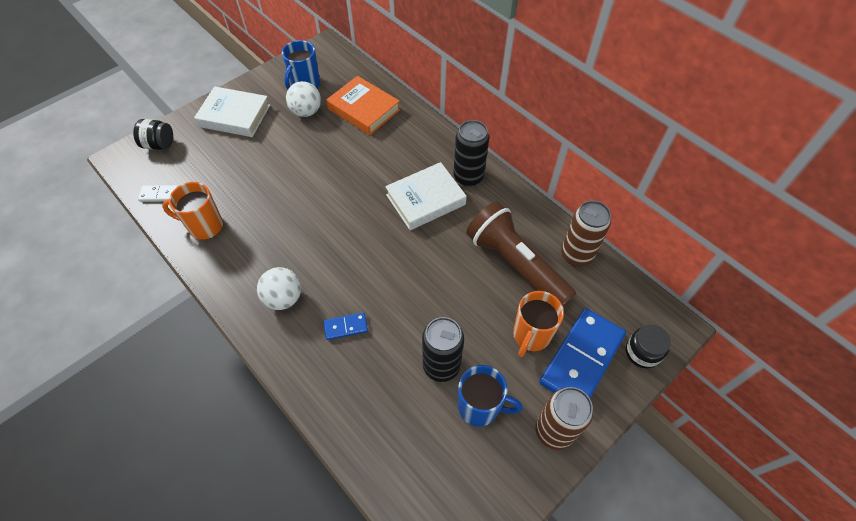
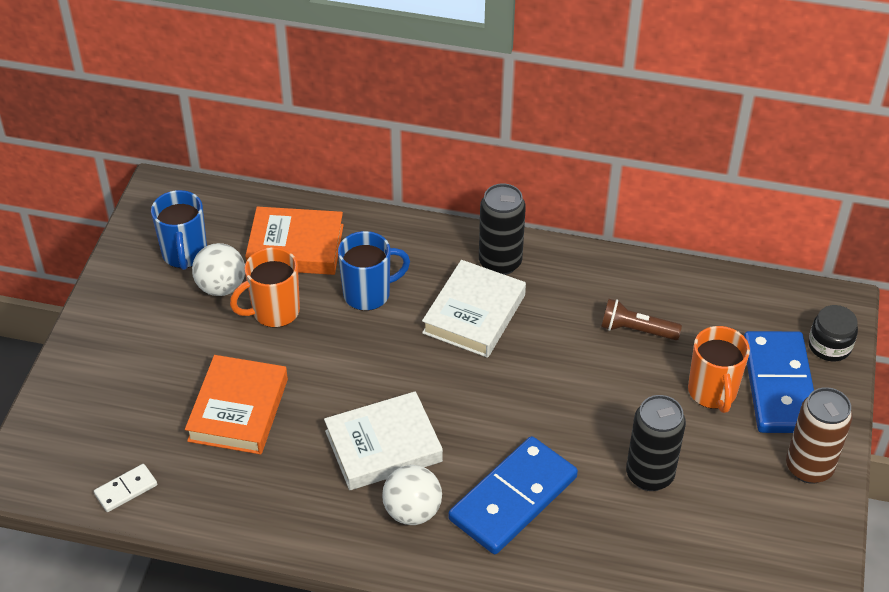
camera: 35 degrees left, 10 degrees down
(159, 144) = (55, 431): black jar -> none
(204, 226) = (229, 491): orange mug -> orange mug (274, 311)
(234, 116) = (126, 341): white book -> white book (383, 446)
(251, 183) = (238, 410): none -> orange book
(346, 327) = (513, 498): blue domino -> blue domino, size x2.23
(480, 407) = (722, 489): blue mug -> blue mug (368, 294)
(516, 265) = (636, 330): brown flashlight -> brown flashlight, size x0.49
(576, 255) = (689, 285): brown can -> none

